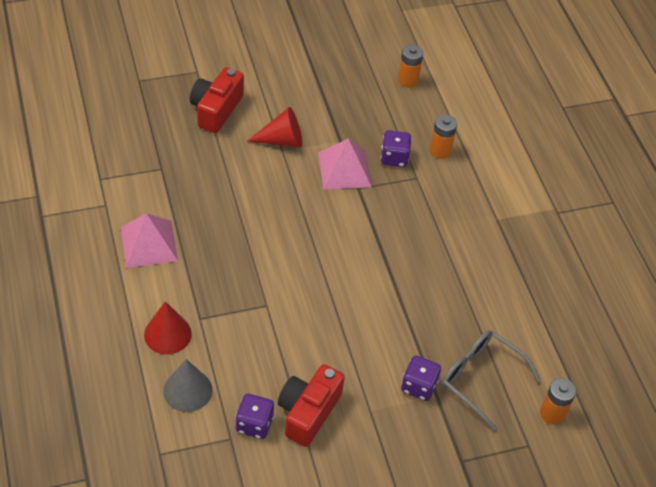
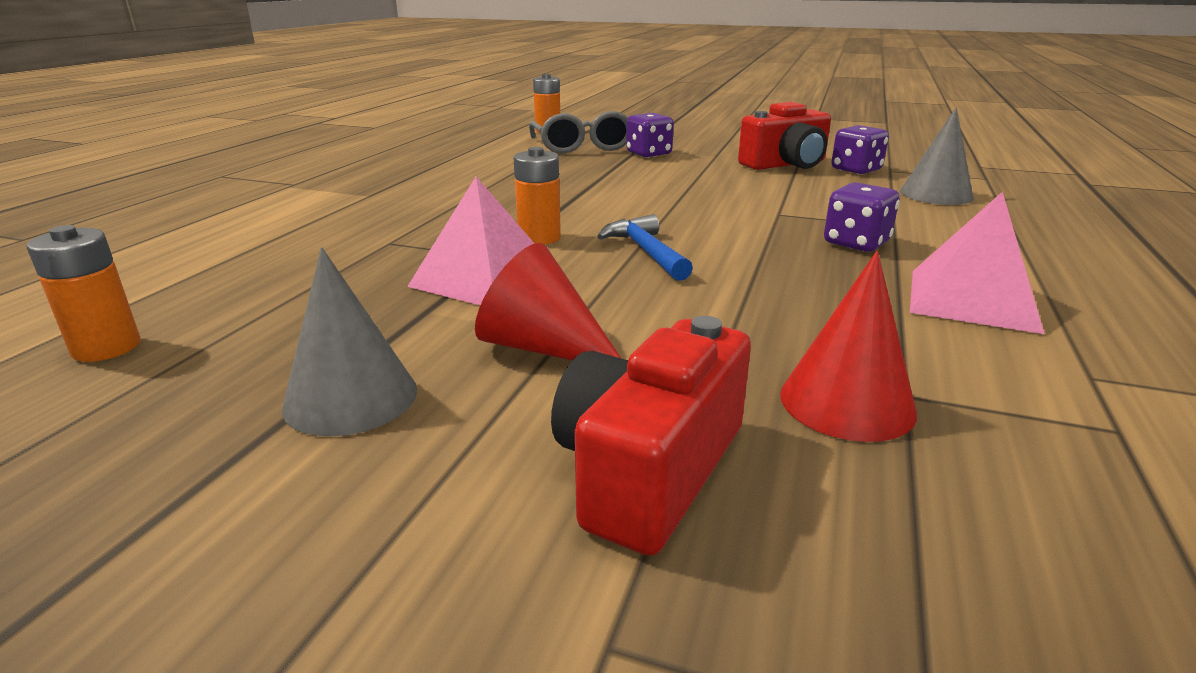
camera: 140 degrees left, 25 degrees down
(167, 334) = (955, 225): red cone -> red cone (846, 402)
(216, 109) = (648, 469): red camera -> red camera turned 150 degrees clockwise
(300, 223) = (646, 252): none -> blue hammer
(312, 96) = (351, 398): none -> grey cone
(394, 158) = (378, 266): purple dice -> purple dice (856, 243)
(440, 150) = (295, 253): orange battery -> orange battery (539, 238)

